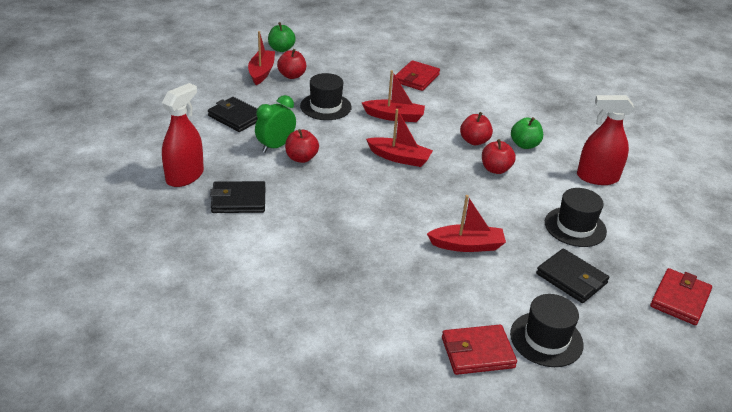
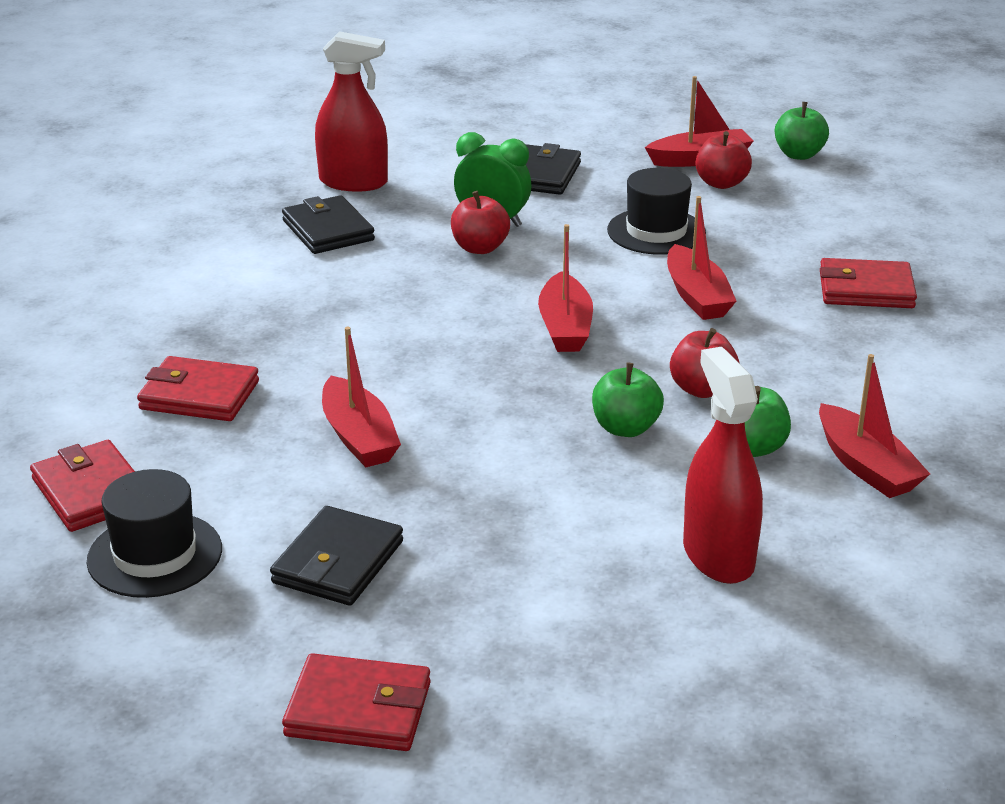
camera: 70 degrees right, 5 degrees down
(396, 290) = (199, 395): none -> red wallet
(495, 169) = (625, 428): red apple -> green apple
(549, 125) = (866, 466): none -> red boat
(575, 227) = (508, 547): black hat -> none

